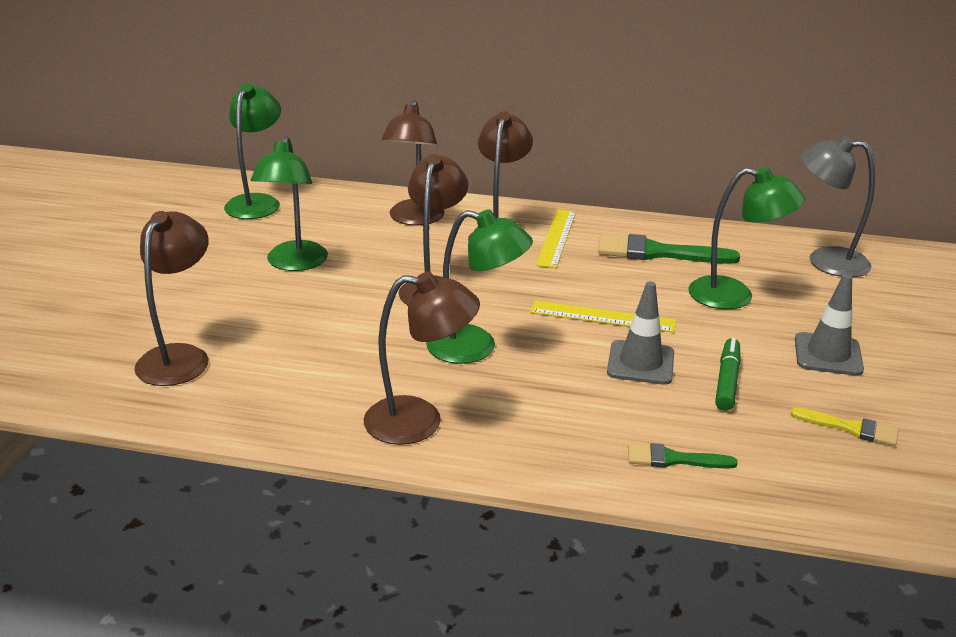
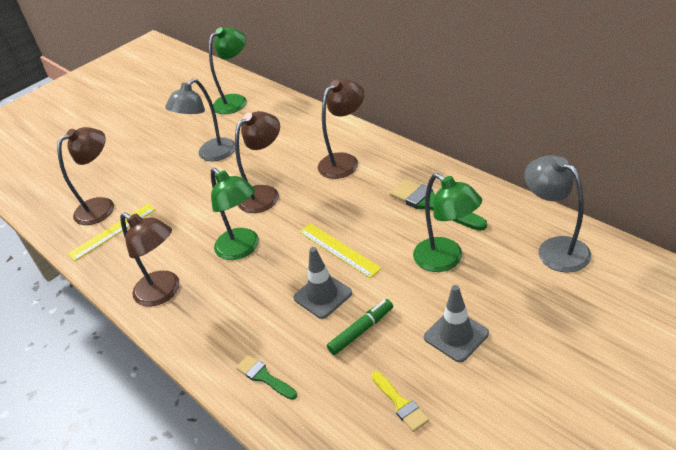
camera: 40 degrees right, 10 degrees up
(294, 263) = (211, 155): green lamp -> grey lamp
(414, 219) = (307, 135): brown lamp -> none
(556, 237) = (378, 173): yellow ruler -> yellow ruler (112, 231)

